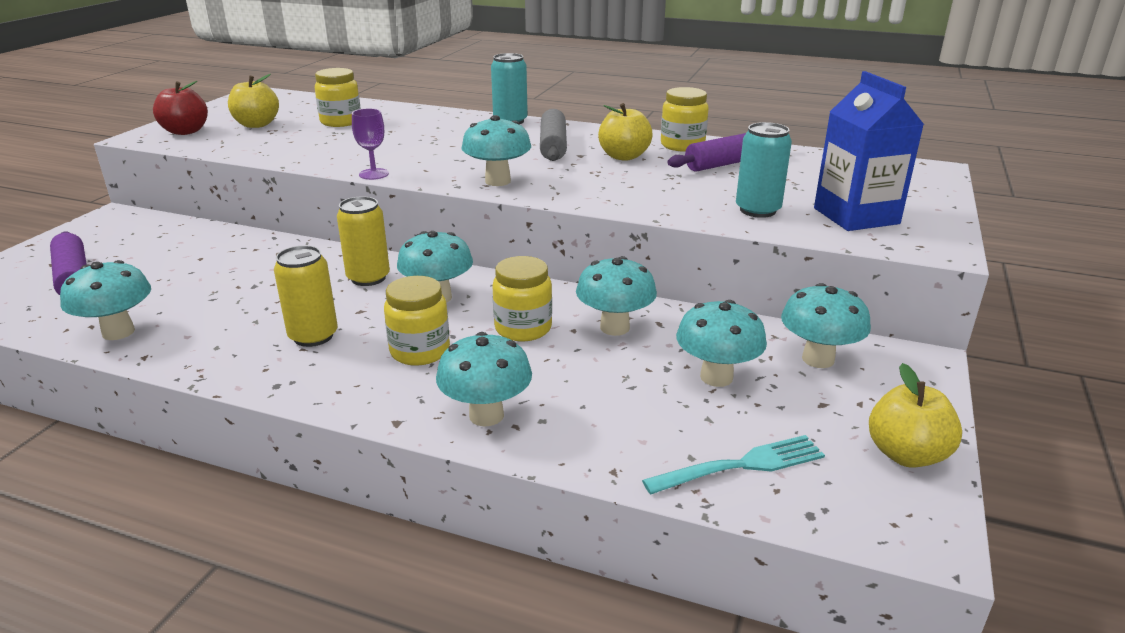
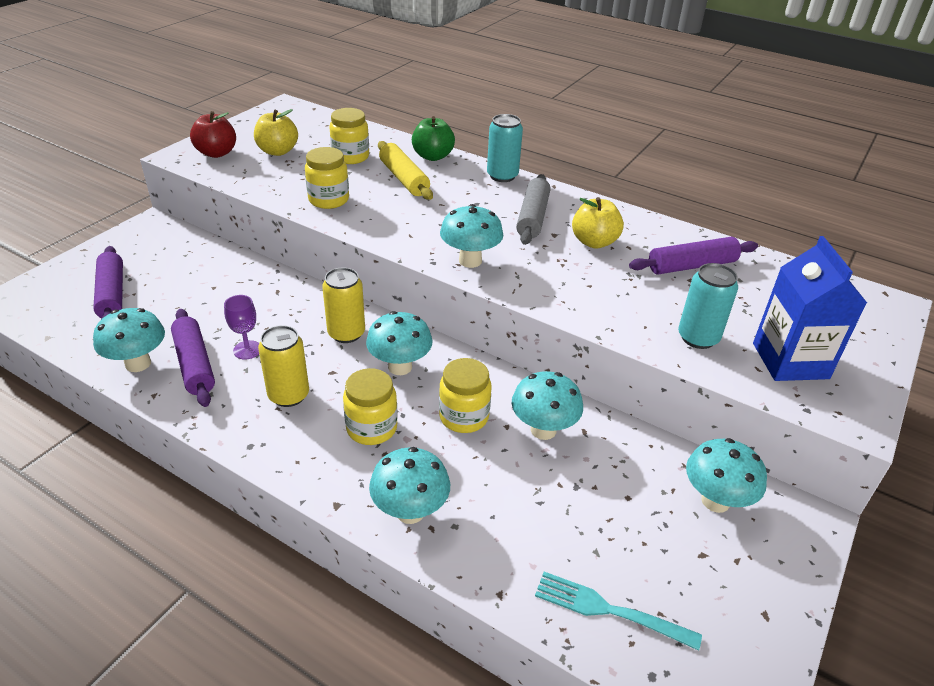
camera: 10 degrees right, 10 degrees up
(191, 324) = (195, 364): none -> purple rolling pin
(374, 174) = (364, 235): purple goblet -> purple goblet (247, 350)
(405, 132) = (404, 179): none -> yellow rolling pin
(431, 114) = (433, 156): none -> green apple
(682, 145) = (654, 234): yellow jar -> yellow jar (328, 200)
(716, 377) = (617, 505): turquoise mushroom -> none
(741, 465) = (609, 610): turquoise fork -> turquoise fork turned 150 degrees counterclockwise
(906, 454) = (759, 627): yellow apple -> none

